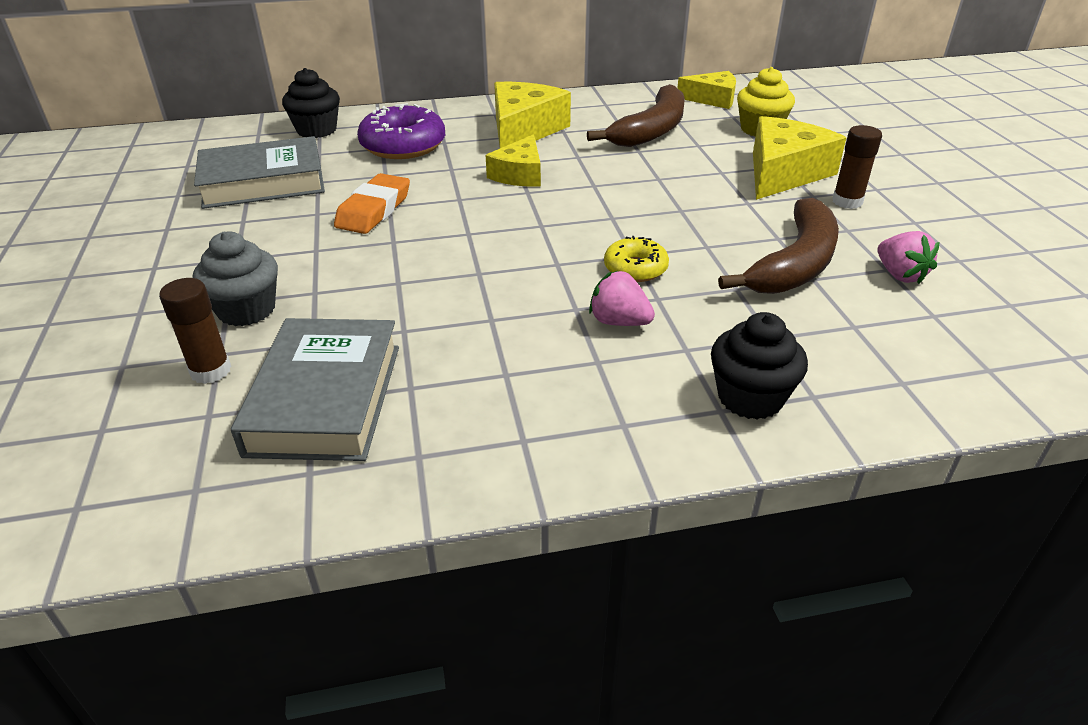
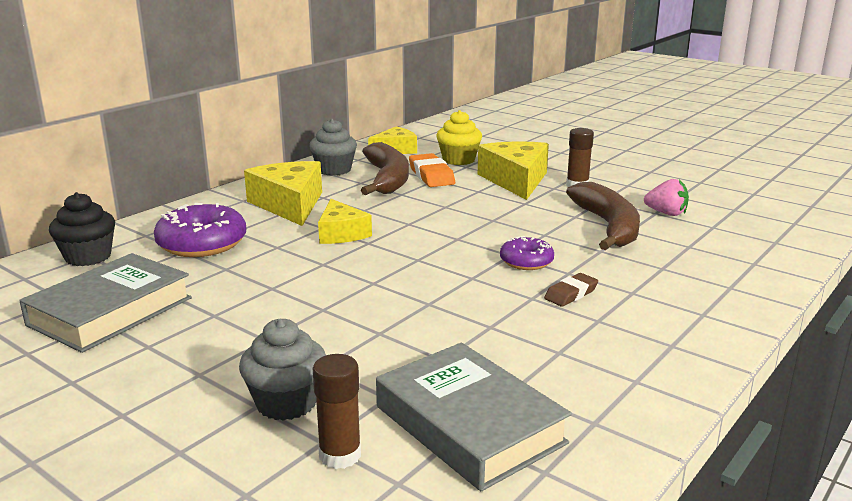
camera: 40 degrees left, 15 degrees down
(374, 210) = (264, 295): orange eraser -> orange eraser (431, 175)
(618, 105) = (334, 170): none -> grey cupcake
(619, 322) = (571, 294): pink strawberry -> brown eraser
(635, 268) = (526, 261): yellow donut -> purple donut
(750, 397) = (705, 301): black cupcake -> none

